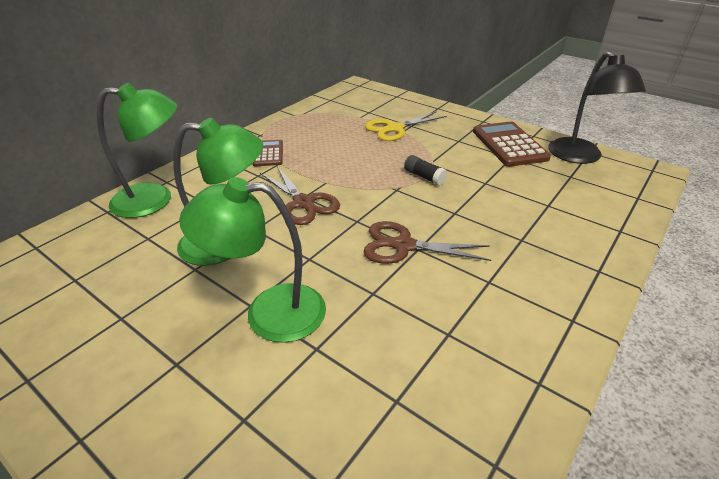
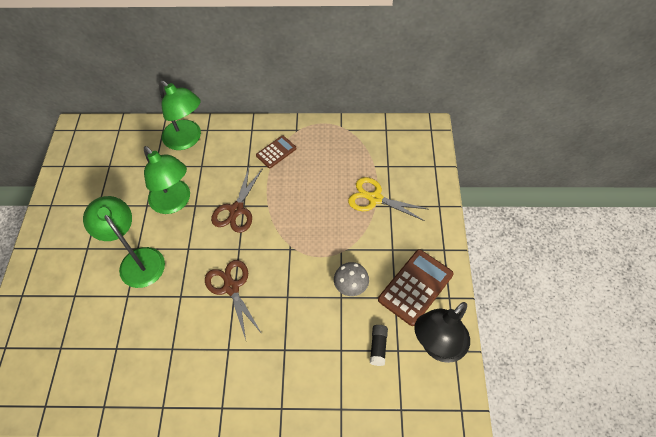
camera: 55 degrees right, 20 degrees up
(424, 177) = (318, 256): black glue stick -> black glue stick (378, 347)
(478, 173) = (351, 286): none -> grey mushroom

